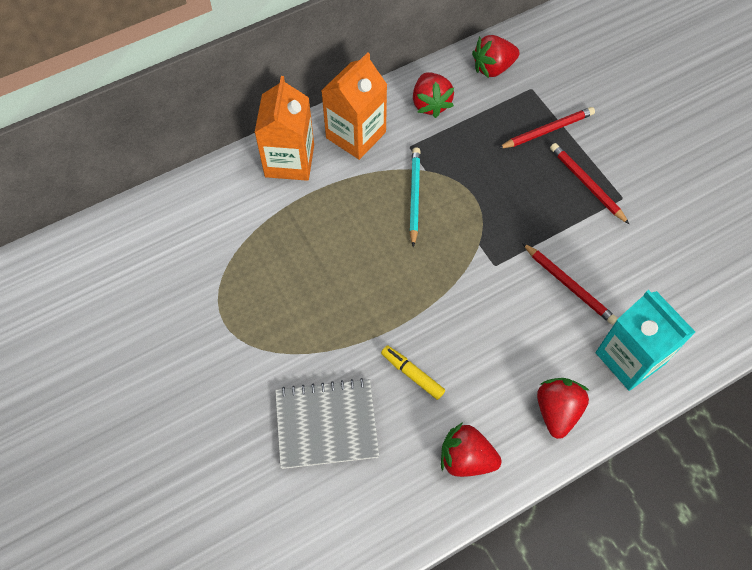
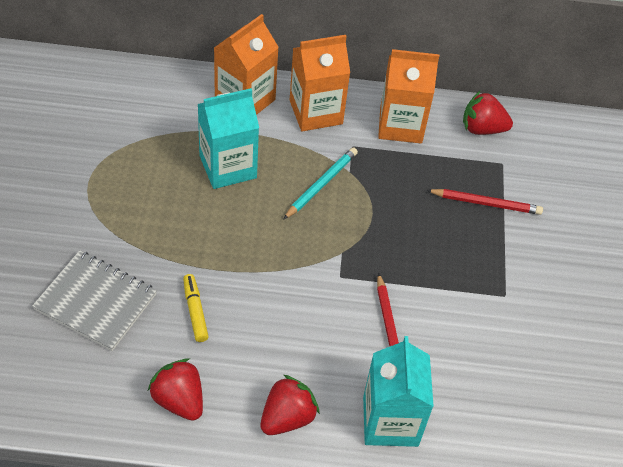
camera: 30 degrees right, 10 degrees down
(328, 230) = (228, 167): none -> turquoise carton
(430, 104) = (400, 125): red strawberry -> orange carton
(586, 184) = (481, 265): red pencil -> none

